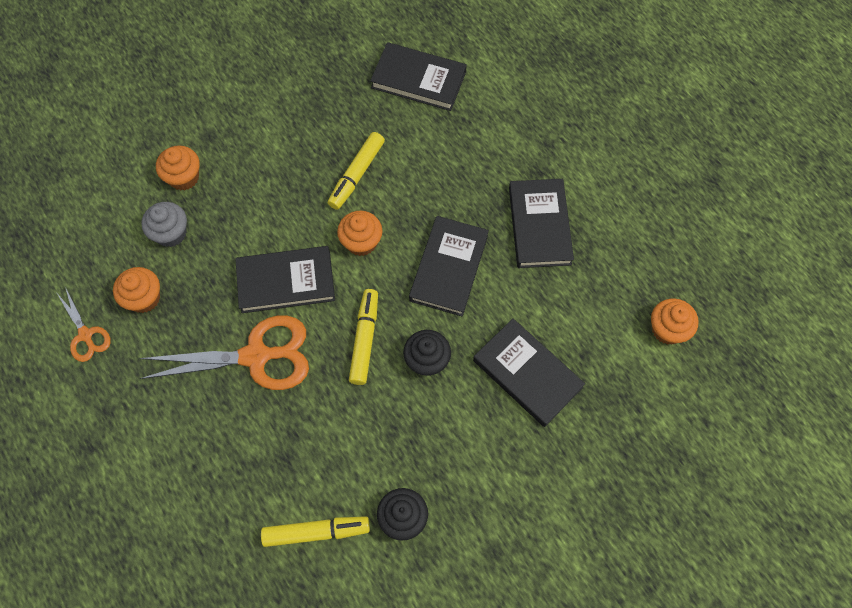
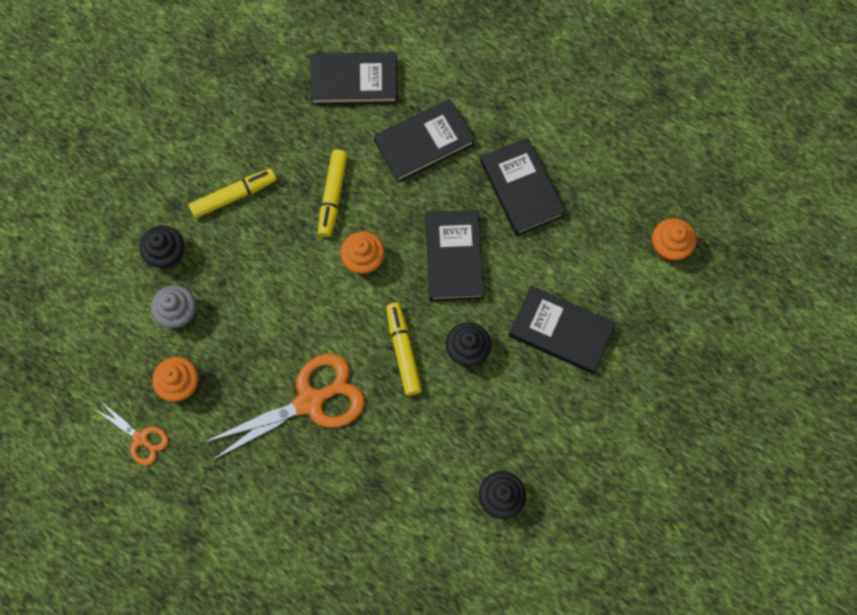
camera: 20 degrees left, 5 degrees up
(184, 177) = (167, 254): orange cupcake -> black cupcake
(286, 282) = (308, 322): black book -> black book (424, 143)
(316, 532) = (429, 538): yellow marker -> yellow marker (234, 196)

